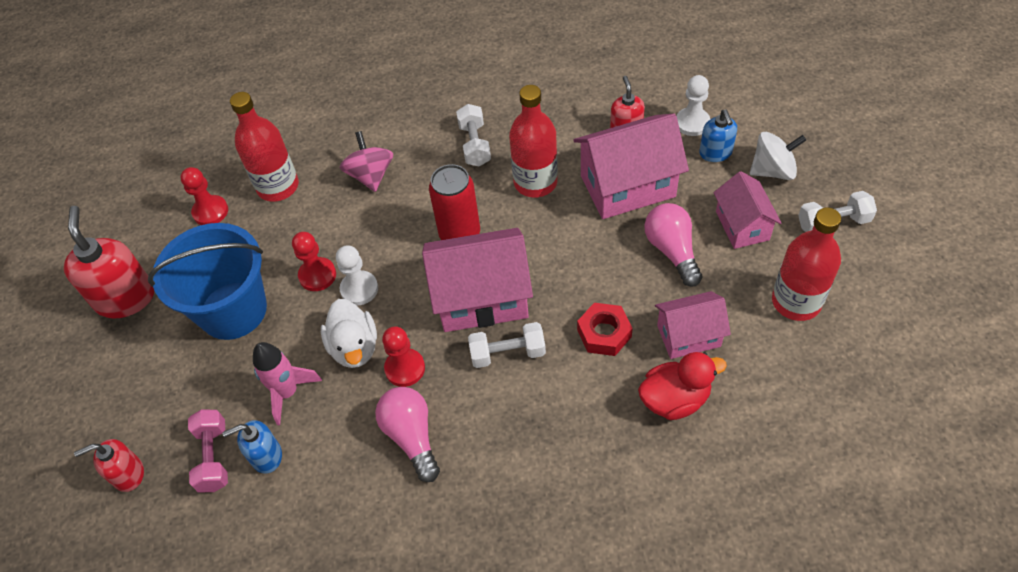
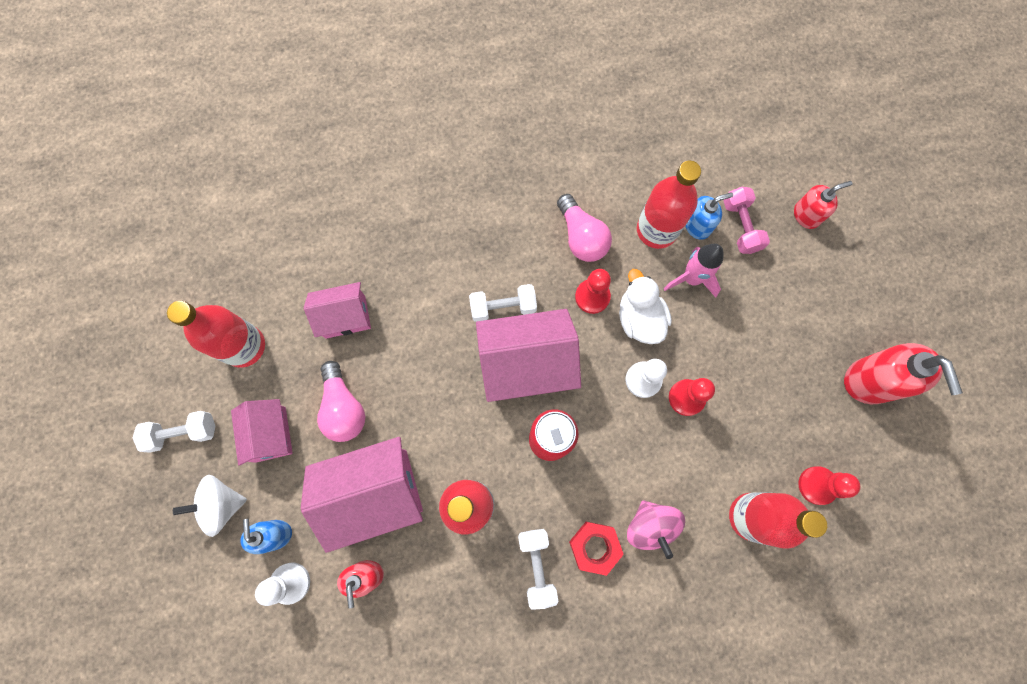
camera: 175 degrees right, 20 degrees up
(233, 310) = (760, 362): blue bucket -> none
(318, 449) = (656, 230): none -> red bottle
(604, 333) = (418, 322): red nut -> red nut (594, 547)
(675, 399) = (367, 260): red duck -> none

